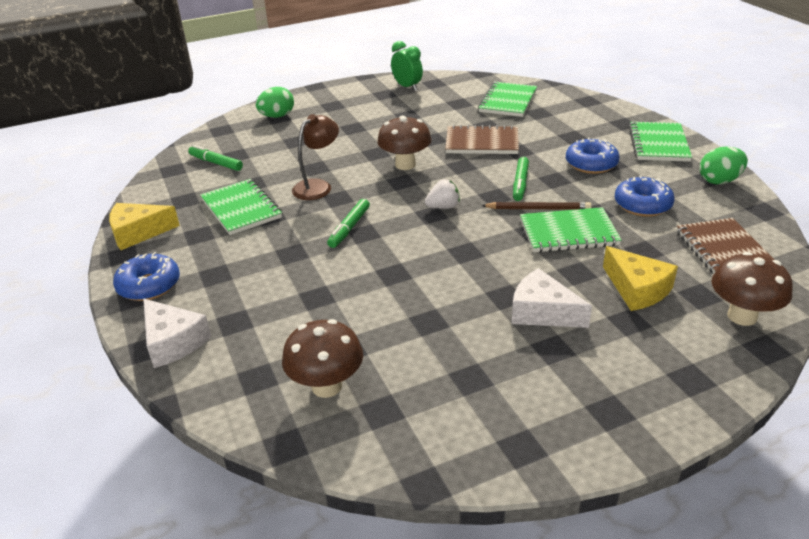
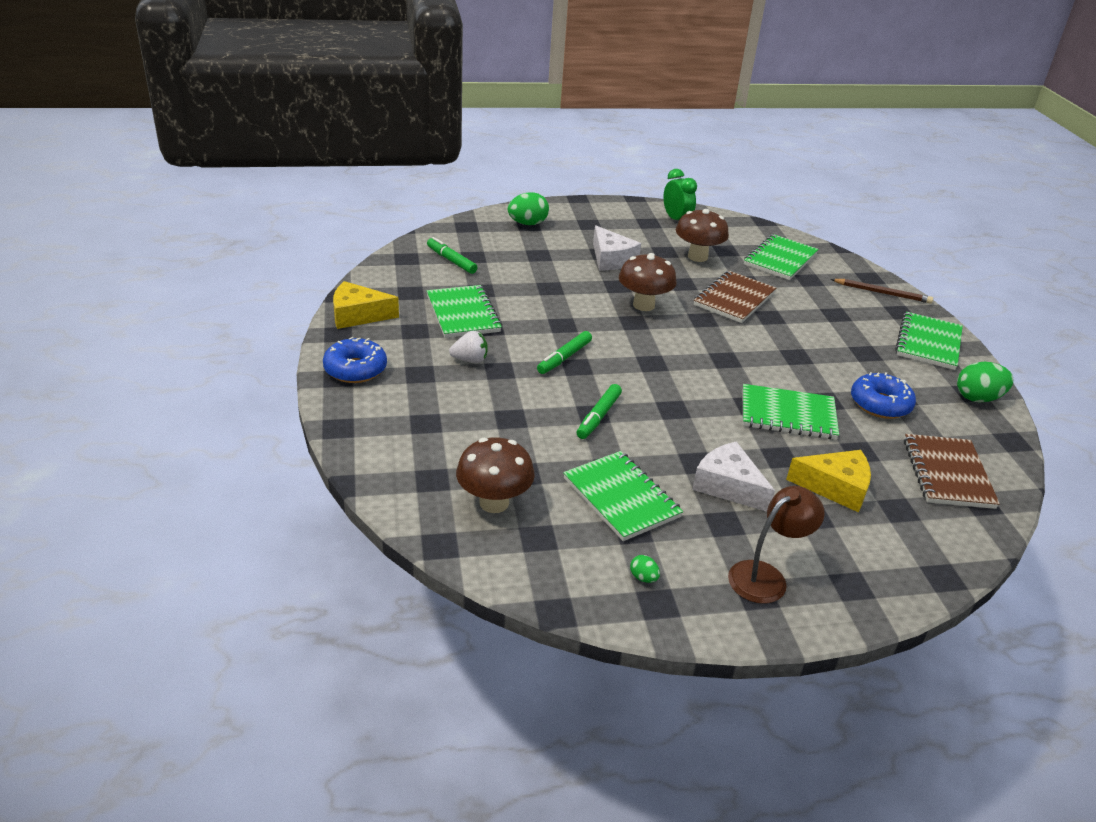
camera: 10 degrees right, 0 degrees up
(173, 342) = (364, 427): white cheese -> white cheese (611, 259)
(318, 186) = (546, 308): brown lamp -> brown lamp (766, 576)
(443, 207) = (667, 358): white strawberry -> white strawberry (470, 360)
(448, 349) = (621, 498): none -> green notebook
(482, 142) = (734, 299): brown notebook -> brown notebook turned 75 degrees counterclockwise
(498, 425) = (643, 578): none -> green egg
(520, 183) = (758, 352): green marker -> green marker (598, 417)
(538, 208) = (766, 382): brown pencil -> brown pencil (882, 293)
(591, 164) = (843, 348): blue donut -> none
(637, 289) = (835, 487): yellow cheese -> yellow cheese turned 60 degrees counterclockwise
(742, 316) = (933, 540): brown mushroom -> brown mushroom (697, 257)

